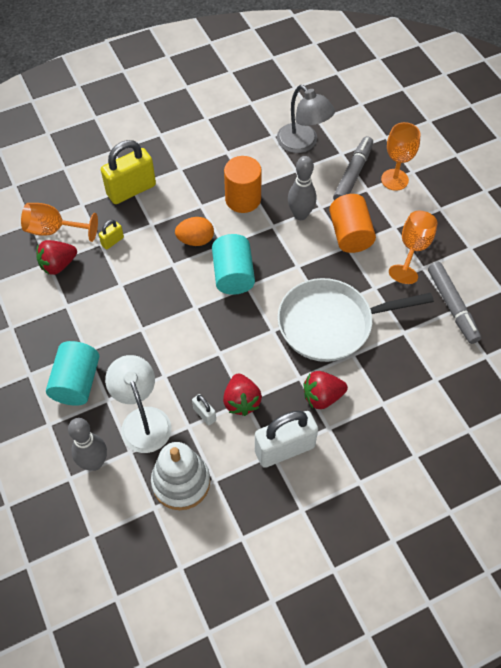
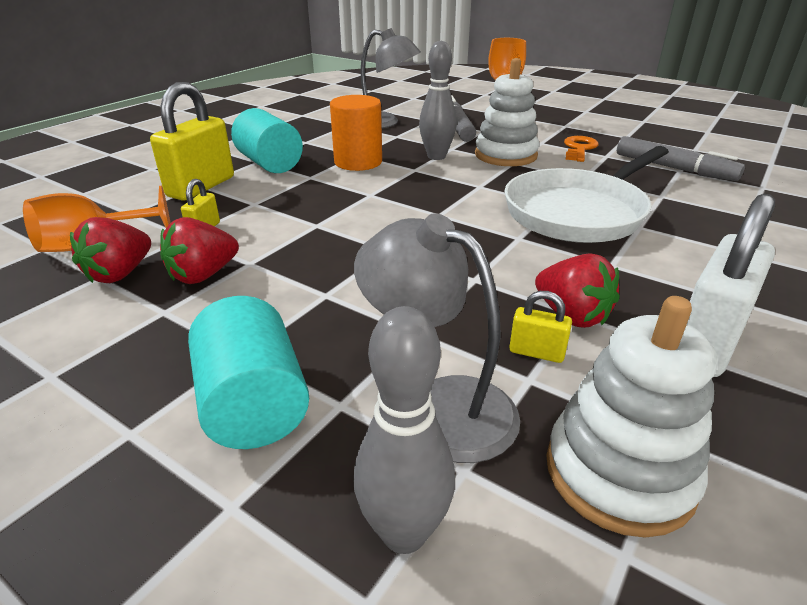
camera: 30 degrees left, 25 degrees down
(143, 420) = (439, 405): white lamp -> grey lamp
(195, 240) = (329, 200): orange egg -> none
(204, 414) = (536, 352): white padlock -> yellow padlock
(233, 275) = (410, 211): turquoise cylinder -> turquoise cylinder (270, 164)
(322, 397) = (665, 271): red strawberry -> red strawberry (203, 275)
(350, 234) = (505, 155): orange cylinder -> white stacking toy
(413, 249) = (579, 149): orange goblet -> orange key

